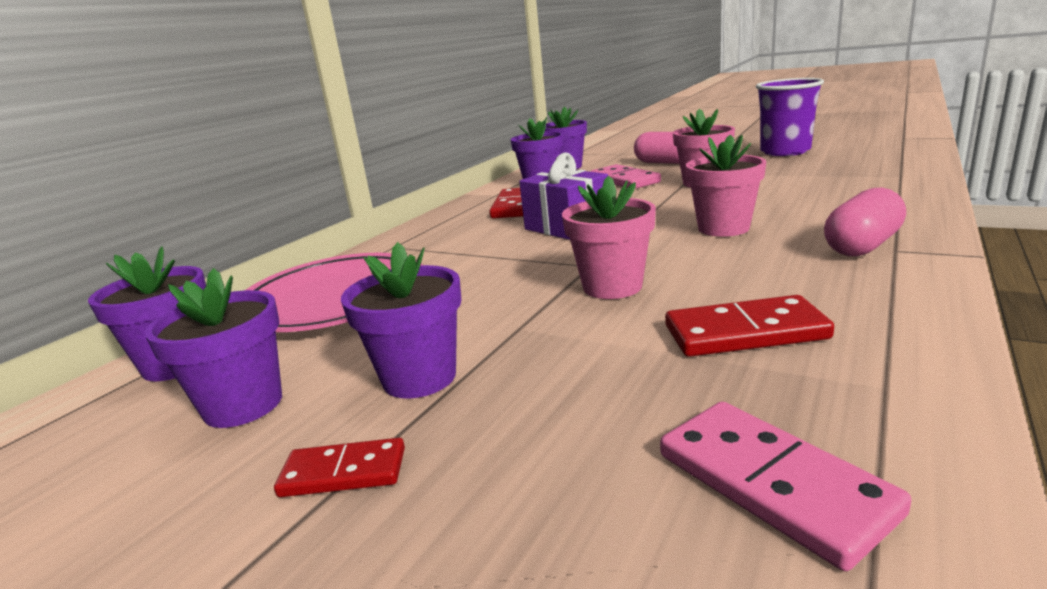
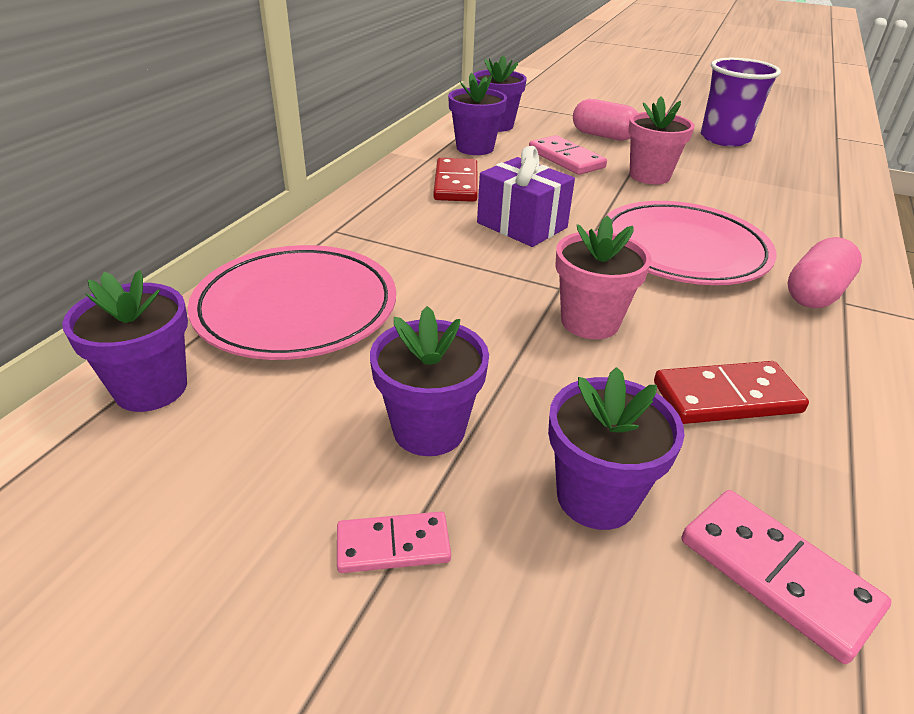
camera: 10 degrees left, 15 degrees up
(243, 405) = (253, 453): purple flower pot -> purple flower pot (596, 497)
(343, 472) = (393, 545): red domino -> pink domino
(723, 228) = (682, 250): pink flower pot -> pink plate

